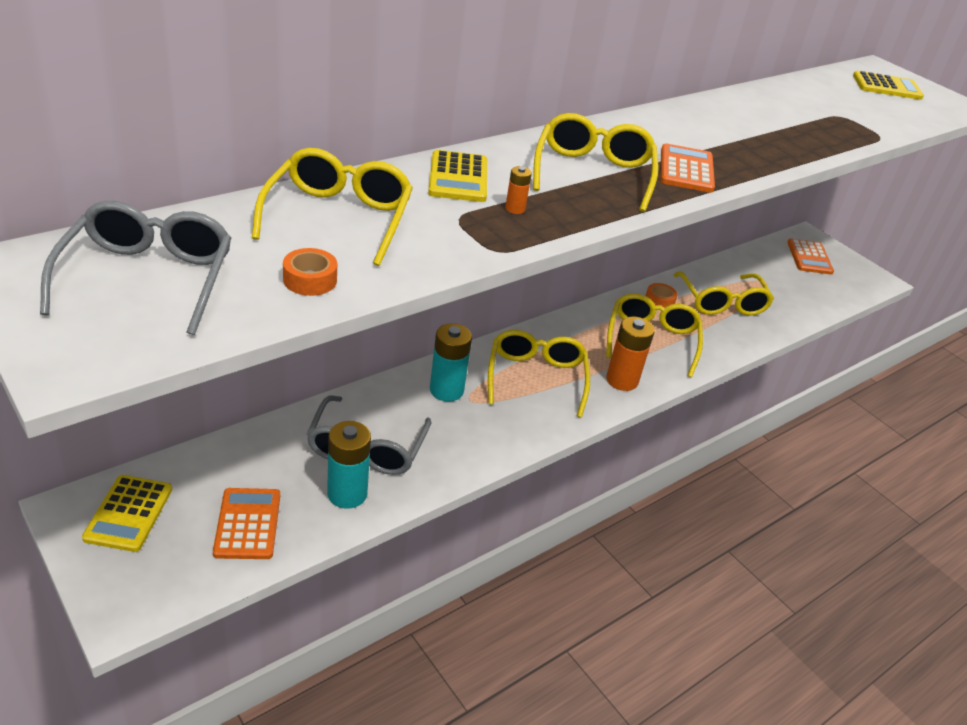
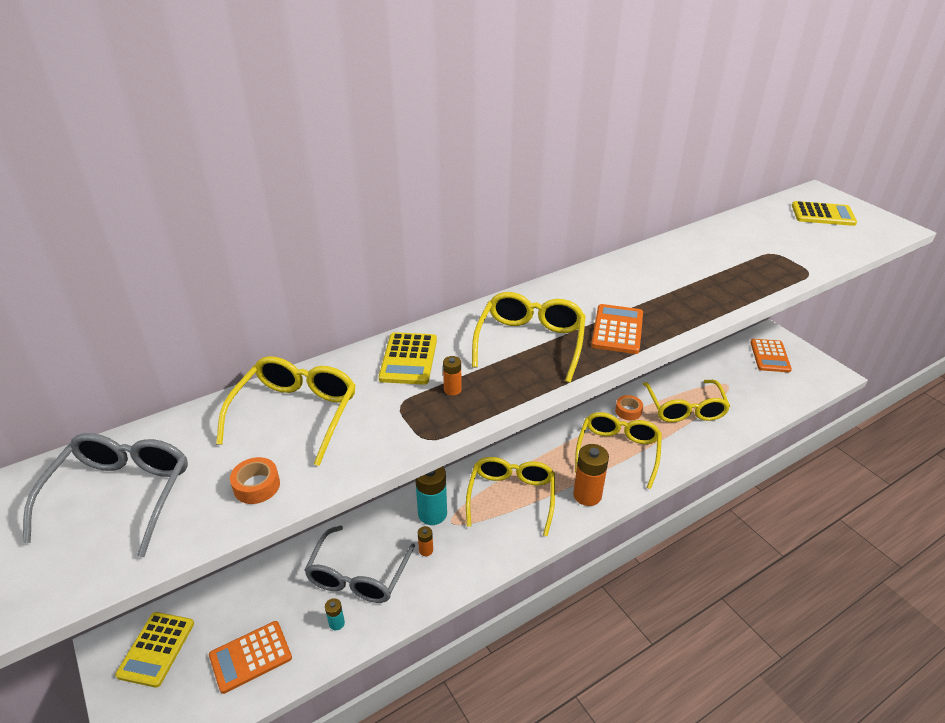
camera: 10 degrees right, 0 degrees up
(248, 524) = (250, 657): orange calculator -> orange calculator turned 120 degrees counterclockwise
(347, 494) = (336, 623): turquoise battery -> turquoise battery, size x0.47
(443, 426) = (426, 550): none -> orange battery

